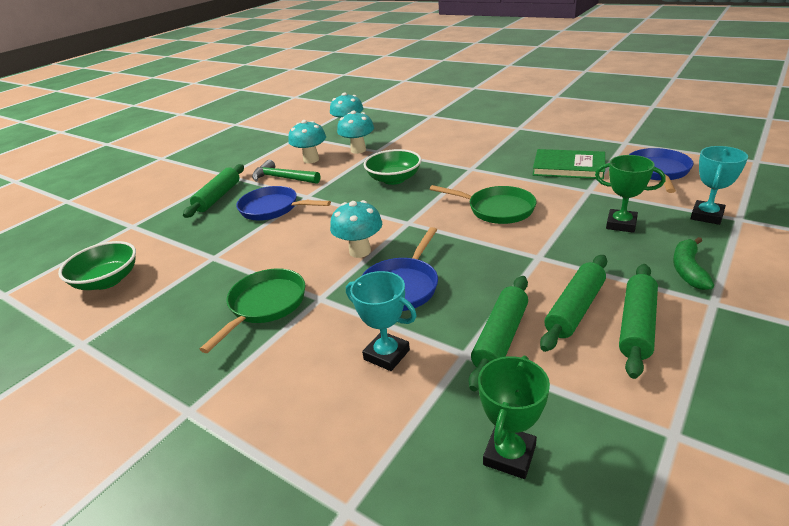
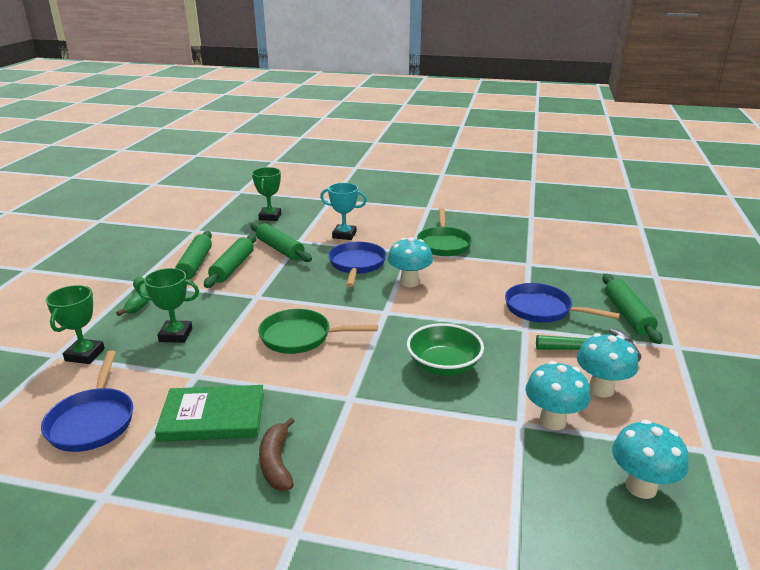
camera: 155 degrees right, 5 degrees down
(107, 281) = (582, 241): green bowl -> none
(273, 208) = (542, 309): blue pan -> blue pan turned 150 degrees counterclockwise
(500, 338) = (280, 249): green rolling pin -> green rolling pin turned 45 degrees counterclockwise
(525, 147) = (276, 462): none -> brown banana
(706, 216) = (85, 355): turquoise trophy -> green trophy

